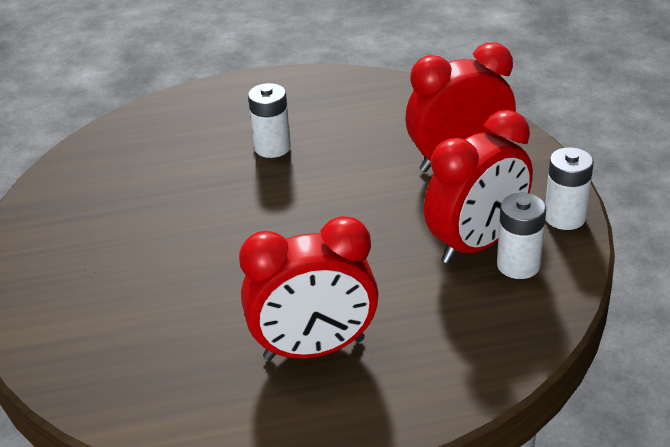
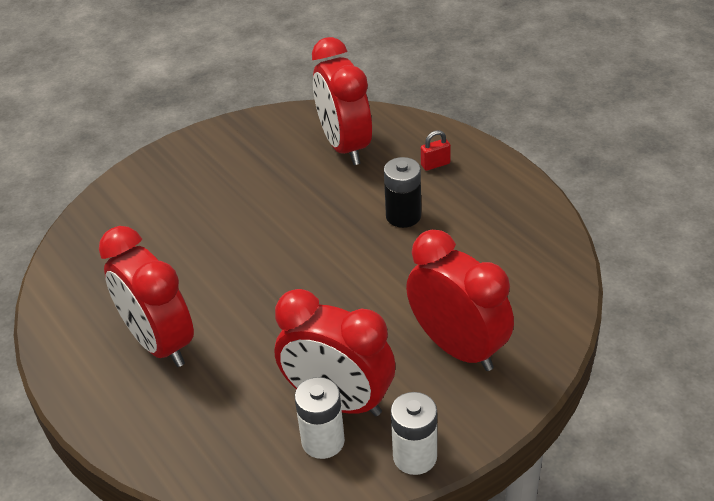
camera: 65 degrees right, 5 degrees up
(138, 155) = (344, 146): none -> red clock
(221, 112) = (435, 164): none -> red padlock
(272, 147) = (403, 216): white battery -> black battery

